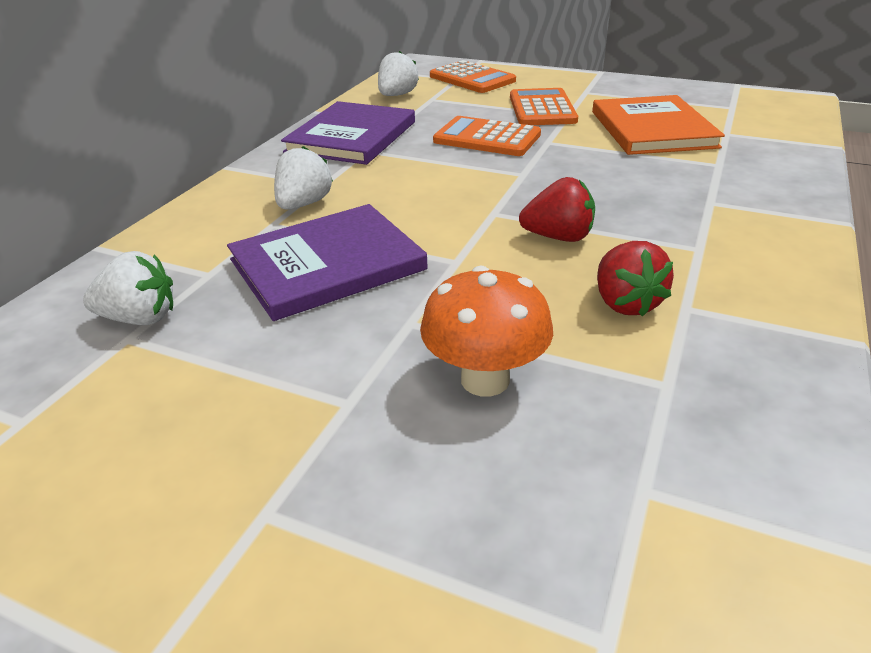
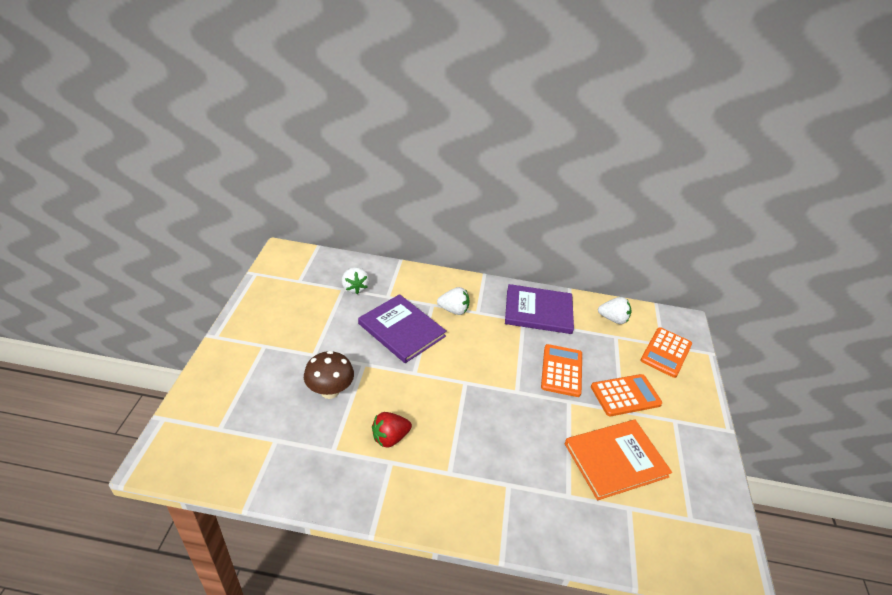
camera: 70 degrees right, 5 degrees up
(485, 379) = (330, 391): orange mushroom -> brown mushroom
(558, 237) = (446, 410): red strawberry -> none

